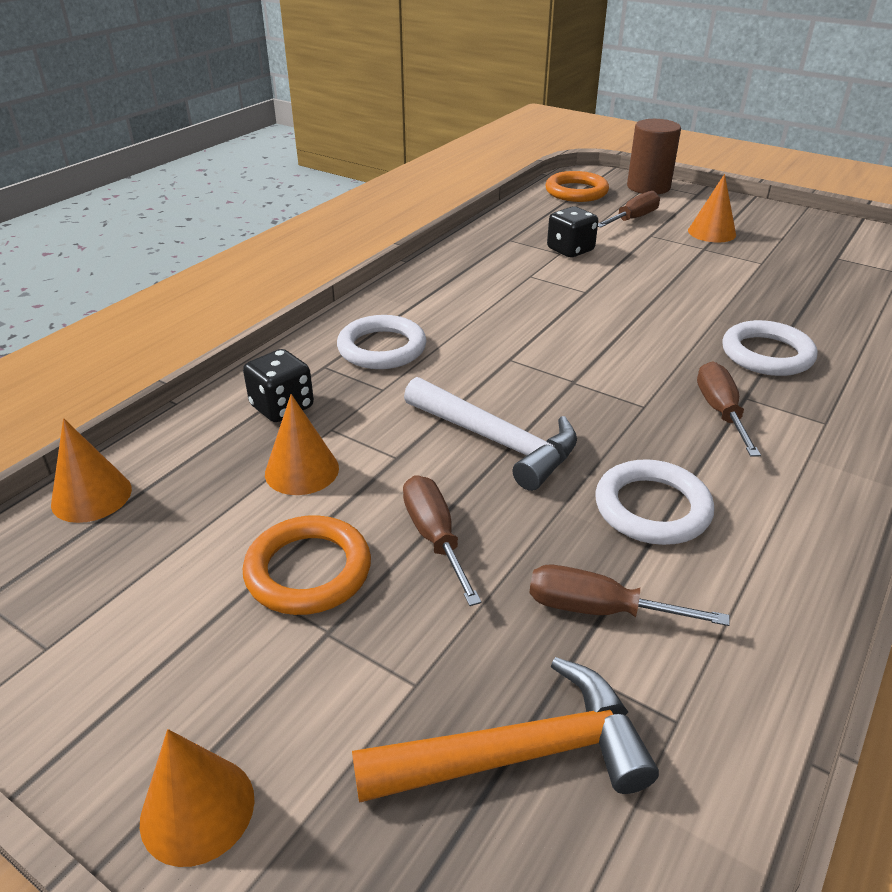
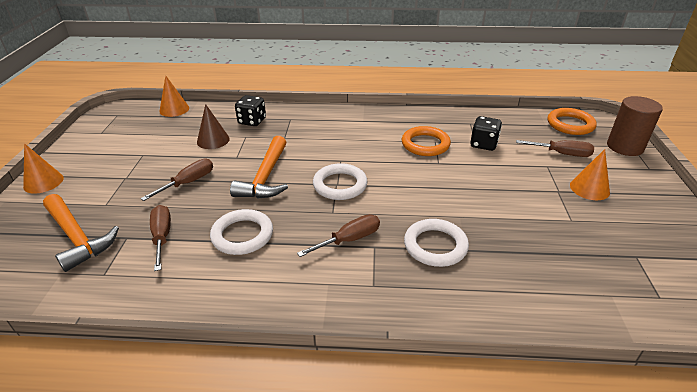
camera: 60 degrees right, 0 degrees up
(302, 470) = (213, 140): orange cone -> brown cone
(308, 570) = (155, 162): orange ring -> orange ring (425, 144)
(382, 348) = (317, 126): white ring -> white ring (340, 185)
(496, 441) = (265, 177): white hammer -> orange hammer

